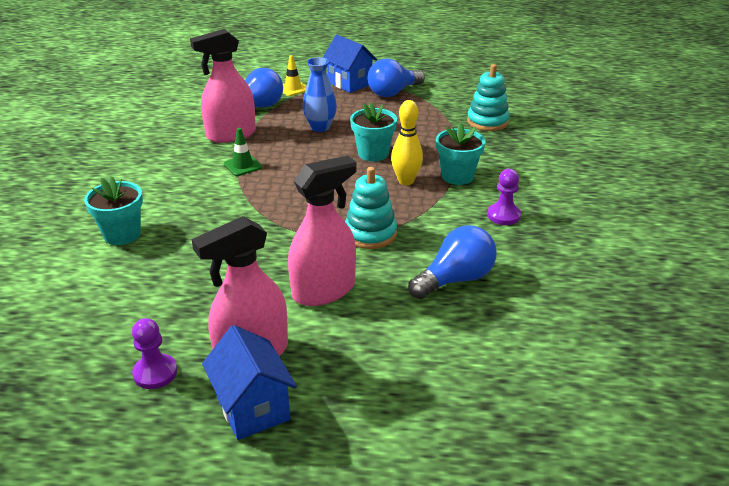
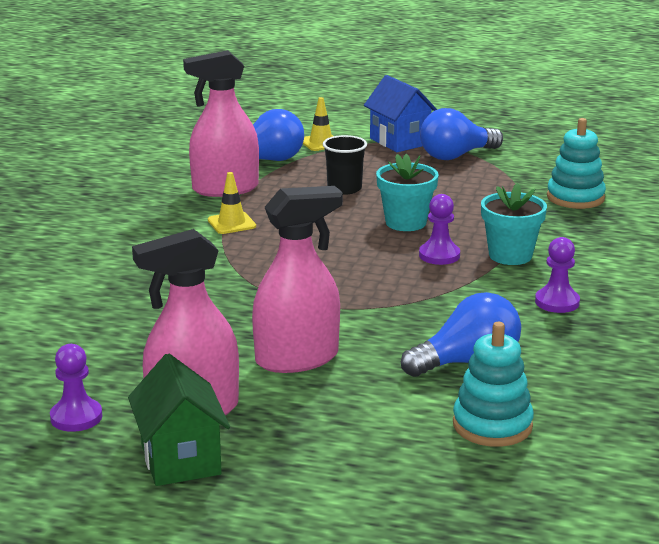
camera: 10 degrees right, 10 degrees down
(122, 234) = (66, 283): turquoise flower pot -> none
(243, 166) = (231, 223): green traffic cone -> yellow traffic cone
(253, 408) = (181, 460): blue house -> green house
(320, 127) = (344, 189): blue vase -> black cup
(370, 234) = (374, 307): turquoise stacking toy -> turquoise stacking toy (492, 425)
(406, 181) = (439, 255): yellow bowling pin -> purple pawn

